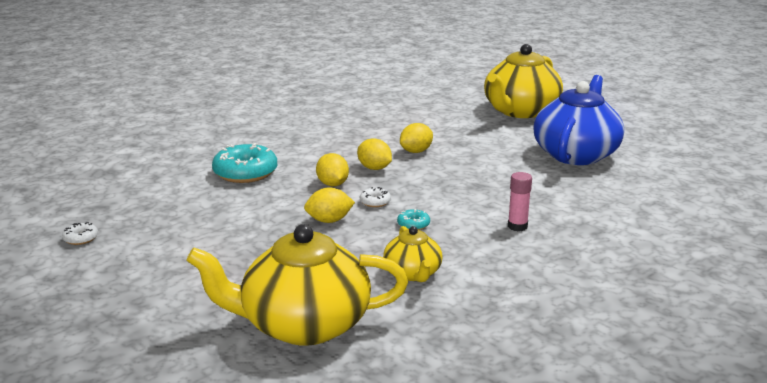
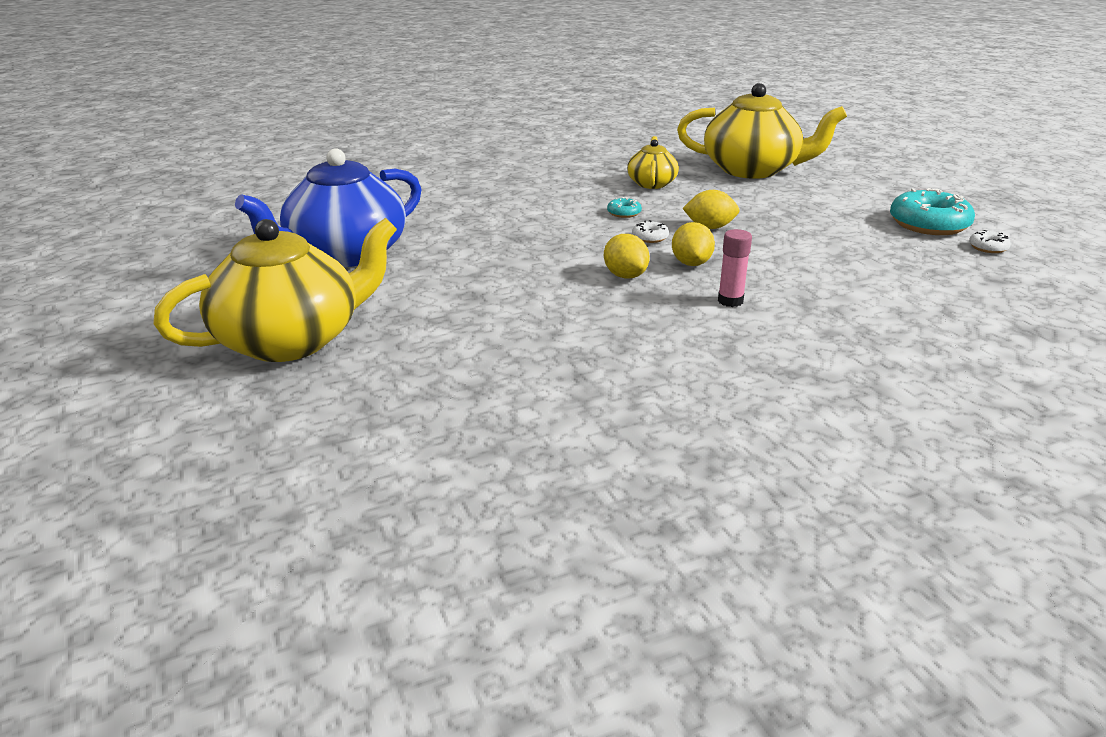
camera: 160 degrees left, 5 degrees up
(245, 173) = (809, 296): turquoise donut -> turquoise donut (929, 224)
(416, 151) = (548, 291): yellow lemon -> none
(517, 226) = (525, 199): pink glue stick -> pink glue stick (730, 301)

